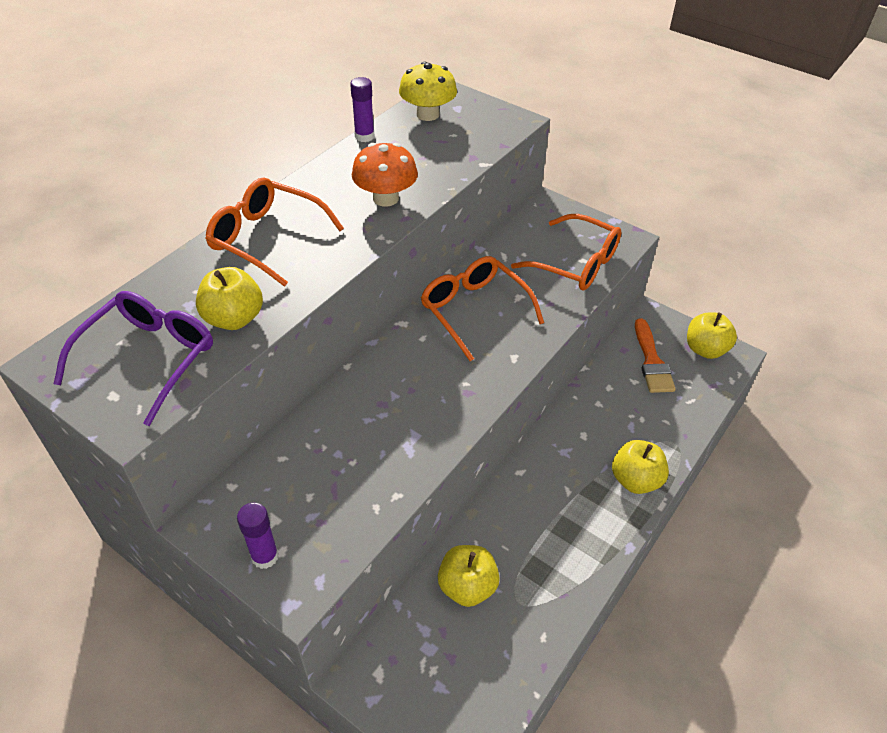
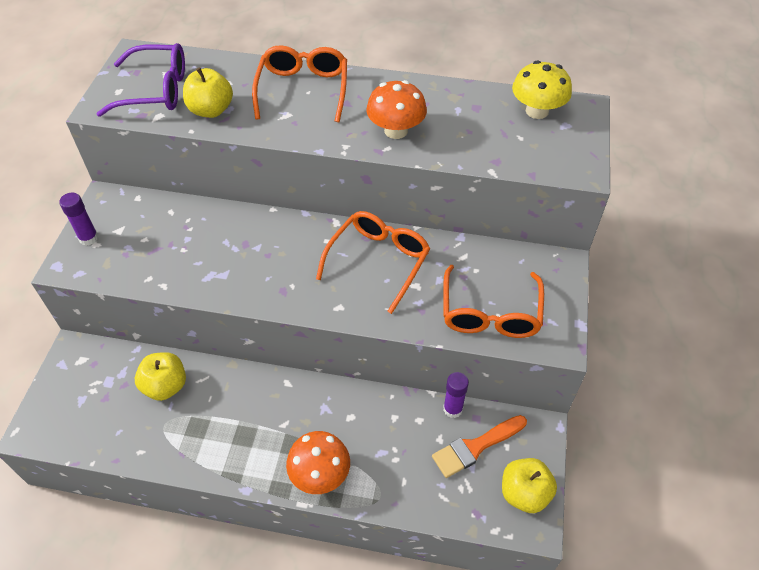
camera: 65 degrees right, 5 degrees up
(364, 136) = (470, 87): purple glue stick -> purple glue stick (452, 409)
(635, 480) = (320, 474): yellow apple -> orange mushroom

